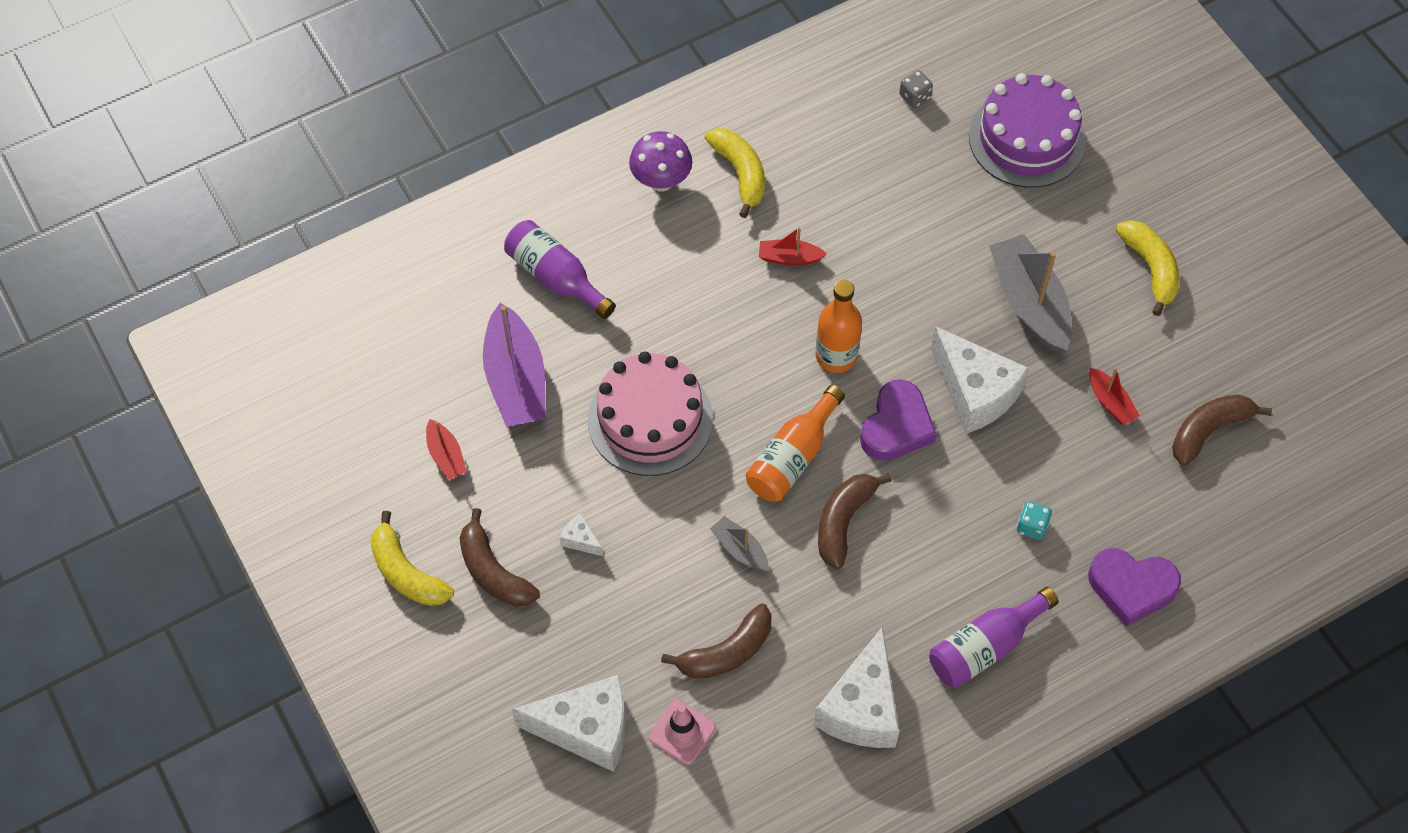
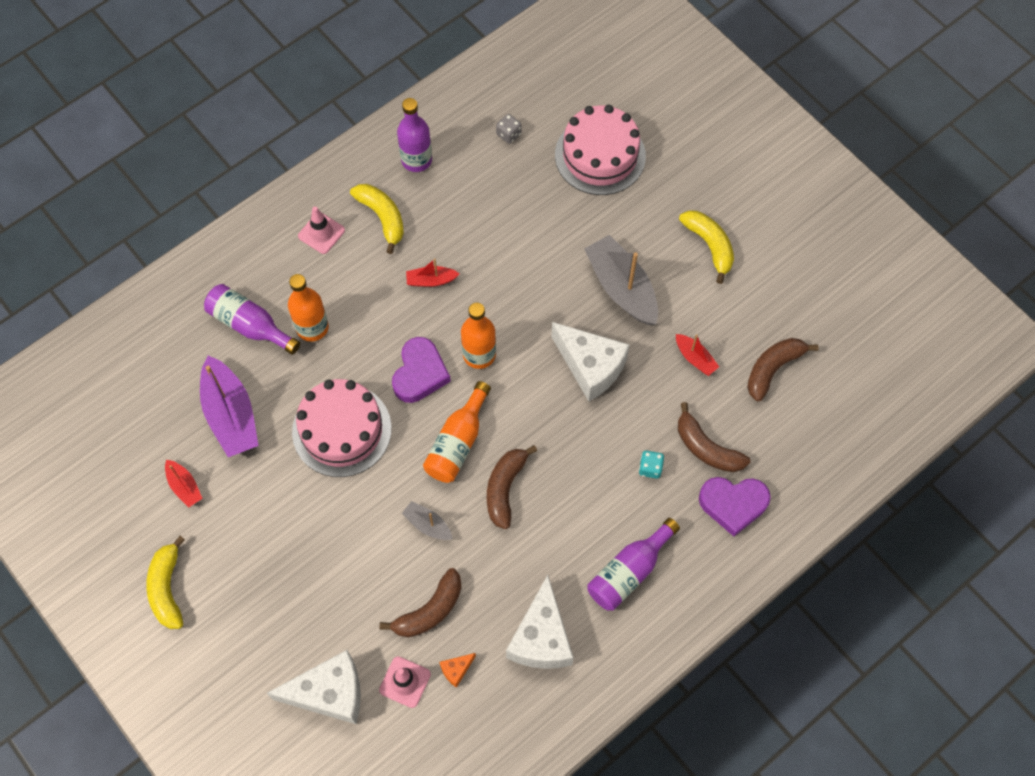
camera: 10 degrees left, 5 degrees up
(406, 573) = (167, 588): yellow banana -> yellow banana turned 45 degrees clockwise
(493, 572) = (236, 576): brown banana -> brown banana (706, 448)
(580, 540) = (302, 538): white cheese -> none
(632, 292) = (312, 327): none -> orange bottle
(661, 181) = (321, 233): purple mushroom -> pink traffic cone
(748, 729) = (456, 670): none -> orange cheese
(793, 111) = (416, 160): none -> purple bottle
(896, 426) = (534, 404): purple heart -> purple heart (420, 373)
(1027, 139) = (600, 155): purple cake -> pink cake

